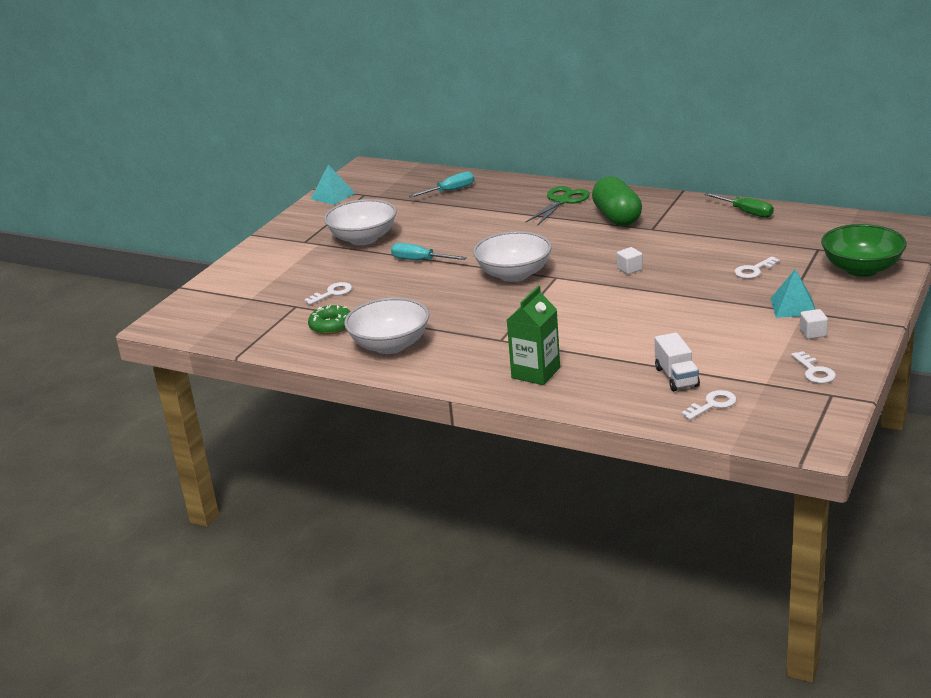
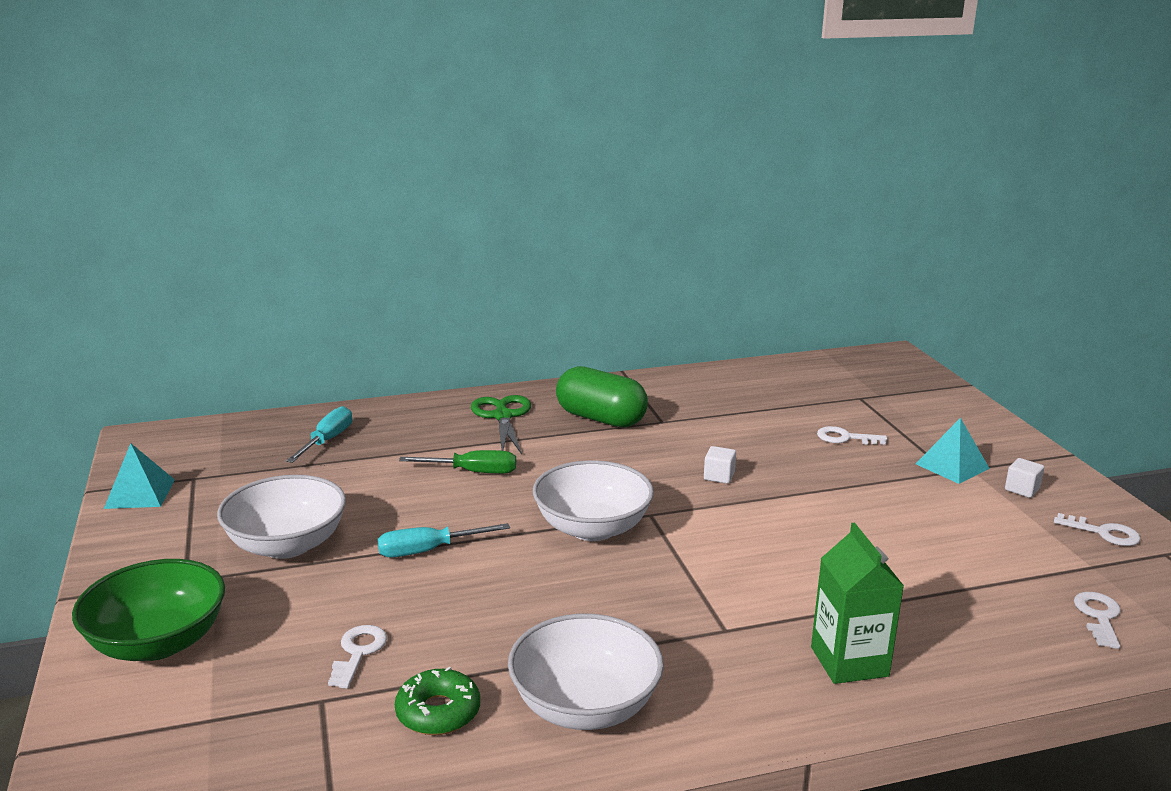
camera: 45 degrees left, 5 degrees down
(676, 377) = (1003, 596): white truck -> none
(746, 212) = (727, 378): green screwdriver -> green screwdriver (473, 472)
(754, 270) = (845, 438): white key -> white key turned 90 degrees clockwise
(861, 269) = (934, 407): green bowl -> green bowl (158, 642)

